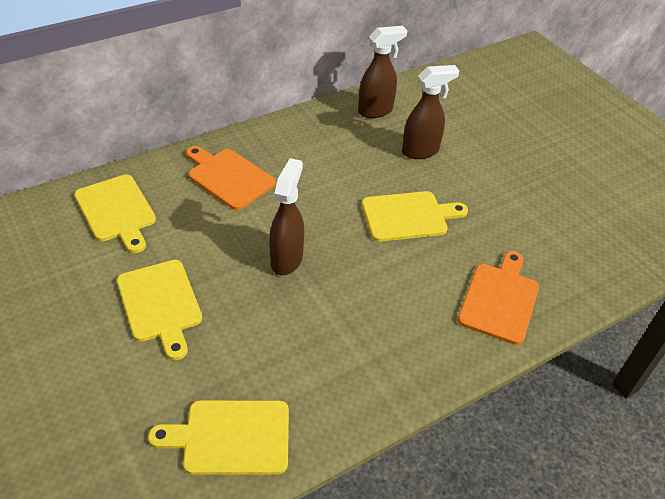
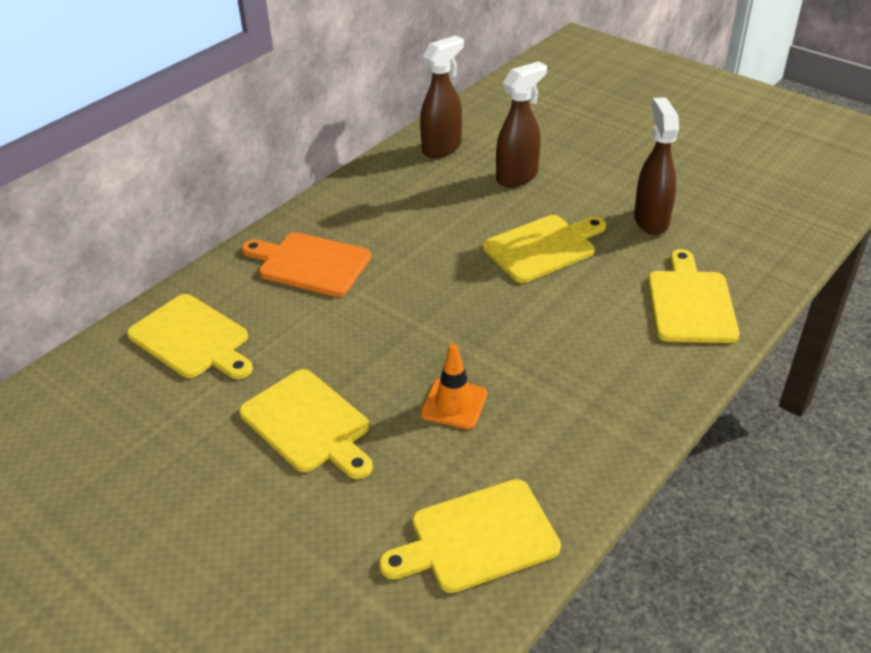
camera: 15 degrees left, 5 degrees down
(272, 323) = (454, 404): none -> orange traffic cone
(287, 259) = (431, 331): brown spray bottle -> brown spray bottle (651, 220)
(499, 299) = (690, 303): orange cutting board -> yellow cutting board

